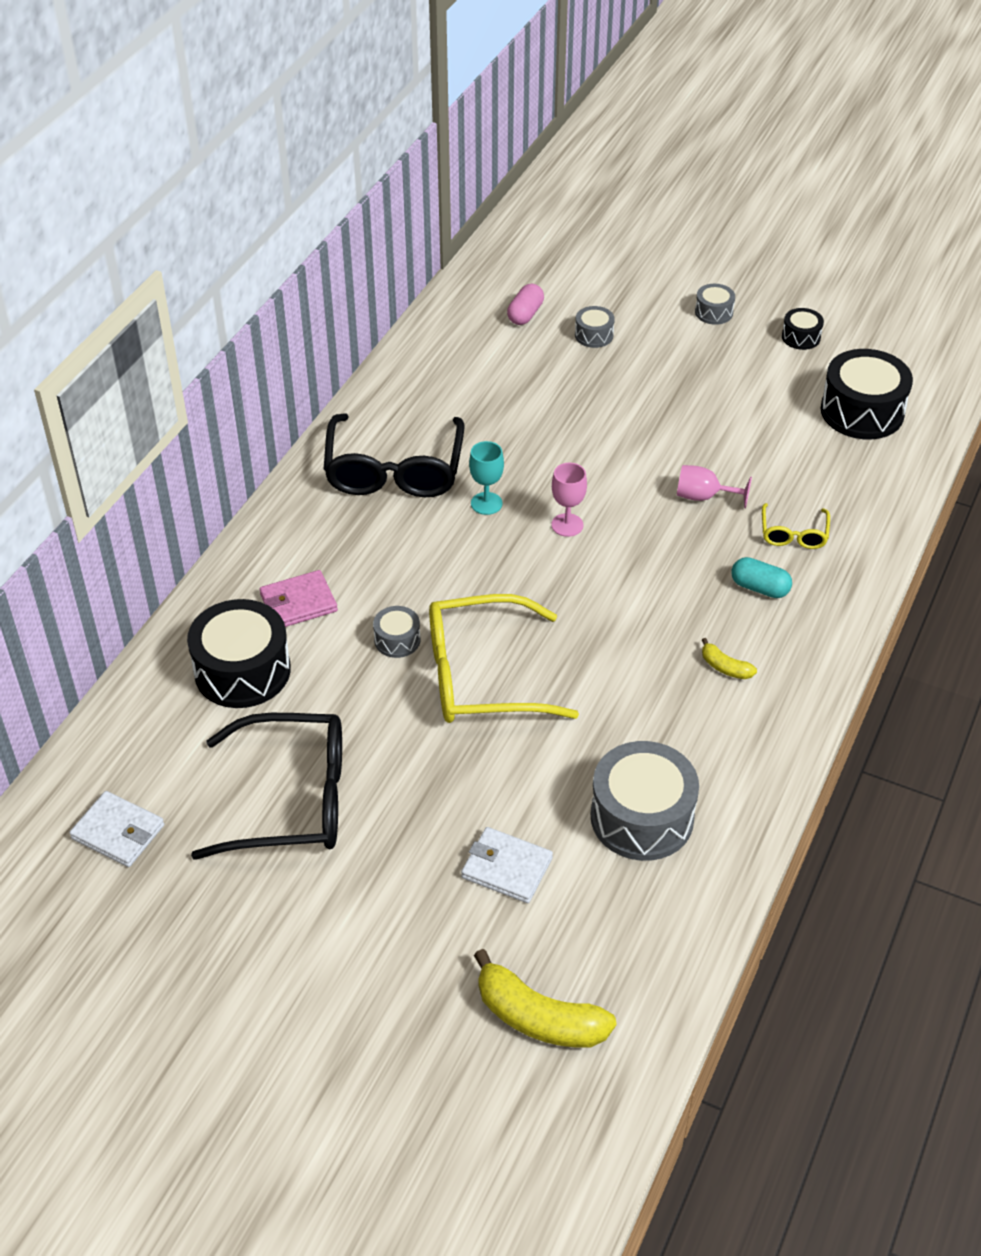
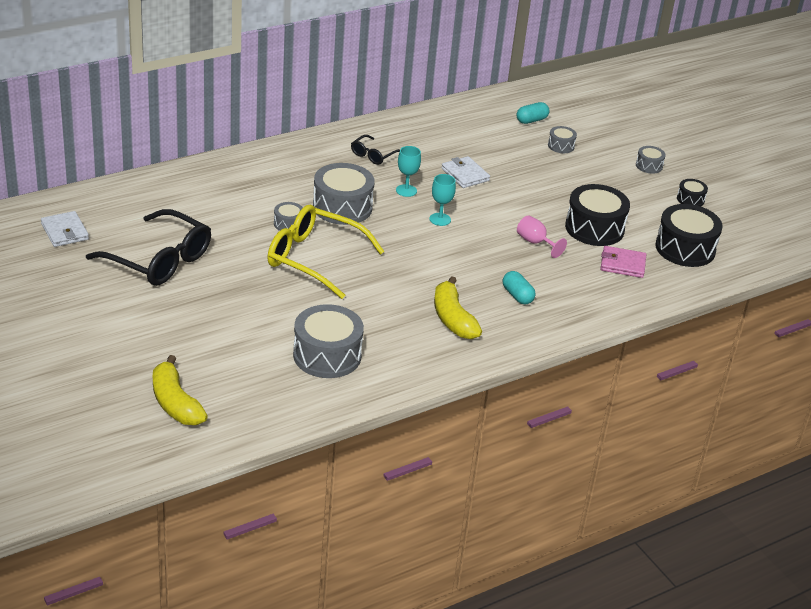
camera: 30 degrees right, 10 degrees down
(242, 671) = (196, 199): black drum -> black drum (594, 228)
(298, 603) = (256, 186): pink wallet -> pink wallet (622, 264)
(394, 470) = (373, 155): black glasses -> black glasses, size x0.48
(436, 574) = (342, 207): none -> grey drum
(507, 868) = (231, 339): white wallet -> white wallet (465, 174)
(525, 314) = (531, 120): pink capsule -> turquoise capsule
(567, 525) = (440, 219): pink goblet -> turquoise goblet
(725, 667) = (453, 319): yellow banana -> yellow banana, size x2.04
(793, 534) = (568, 282): yellow glasses -> none

